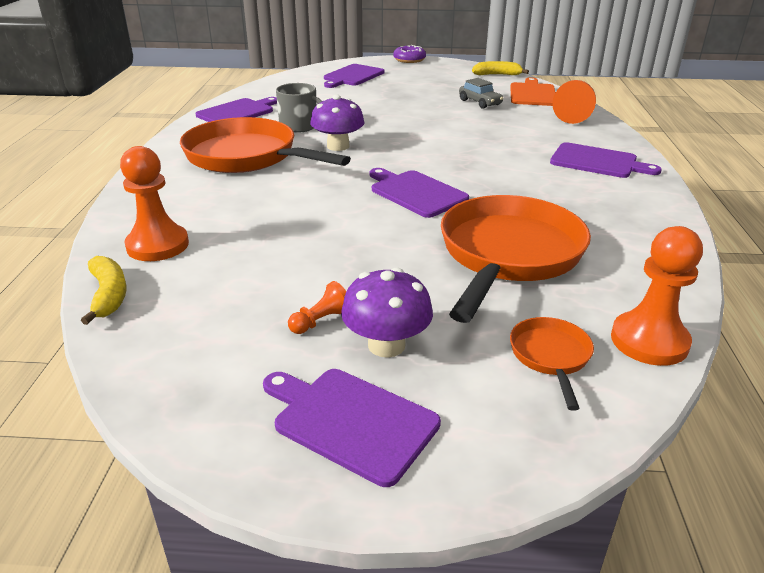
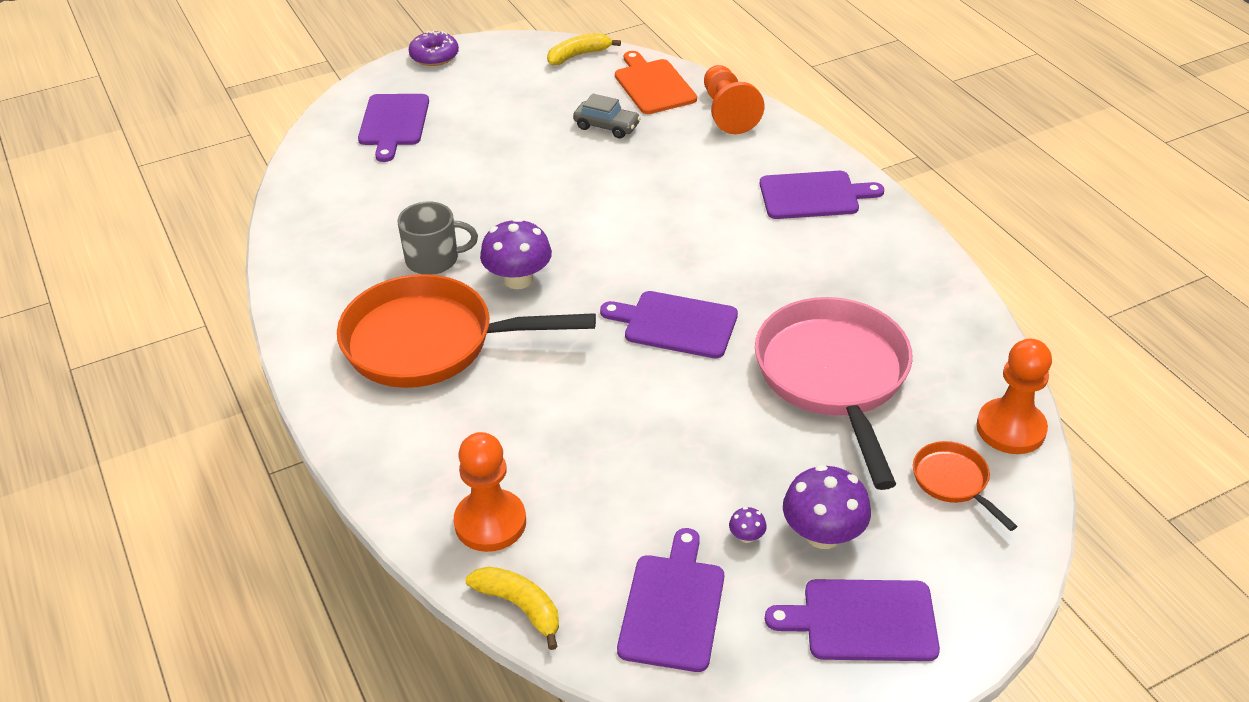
camera: 30 degrees left, 10 degrees up
(237, 112) = (321, 261): purple cutting board -> purple cutting board (672, 607)
(321, 321) = (746, 536): orange pawn -> purple mushroom
(508, 255) = (834, 377): orange pan -> pink pan

